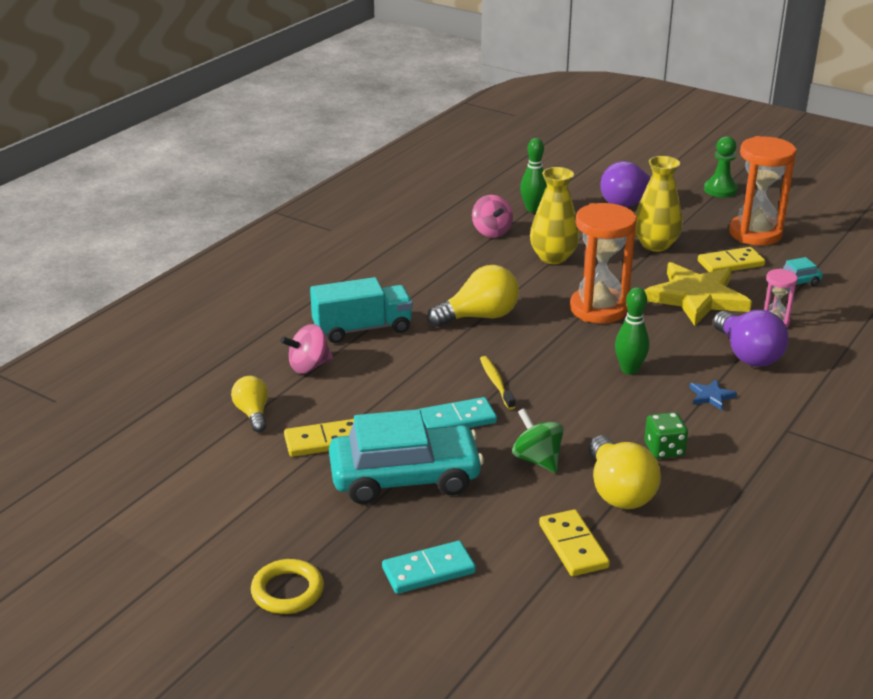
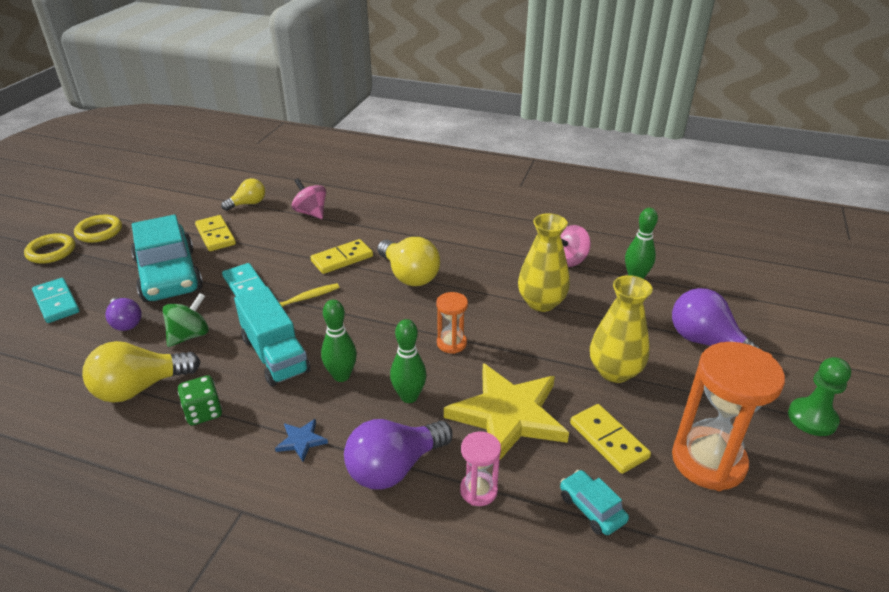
camera: 75 degrees right, 5 degrees up
(253, 547) = (99, 232): none -> yellow ring
(362, 329) = (370, 225): turquoise truck -> turquoise truck (275, 355)
(495, 508) = (126, 322): none -> purple light bulb
(573, 546) = (68, 369): yellow domino -> yellow domino (342, 259)
(598, 309) = (451, 343): orange hourglass -> orange hourglass, size x0.50
(665, 338) = (409, 396): none -> green bowling pin

